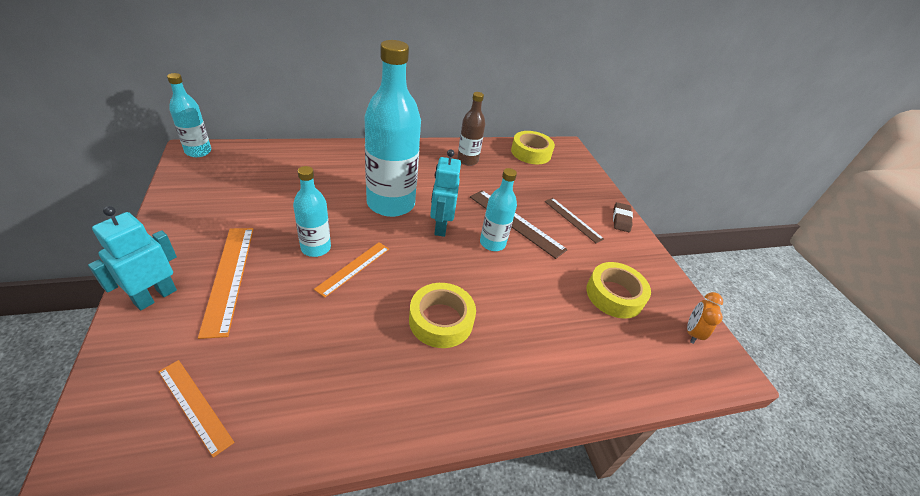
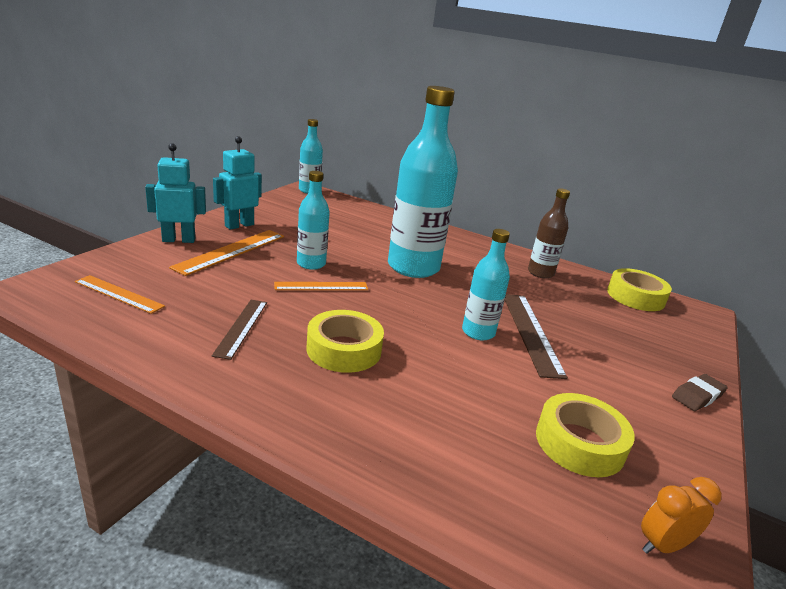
camera: 45 degrees right, 15 degrees down
(195, 405) = (119, 294): orange ruler -> orange ruler turned 60 degrees counterclockwise
(440, 227) = (439, 299): turquoise robot -> turquoise robot (239, 225)
(573, 219) = (615, 363): brown ruler -> brown ruler (241, 327)

